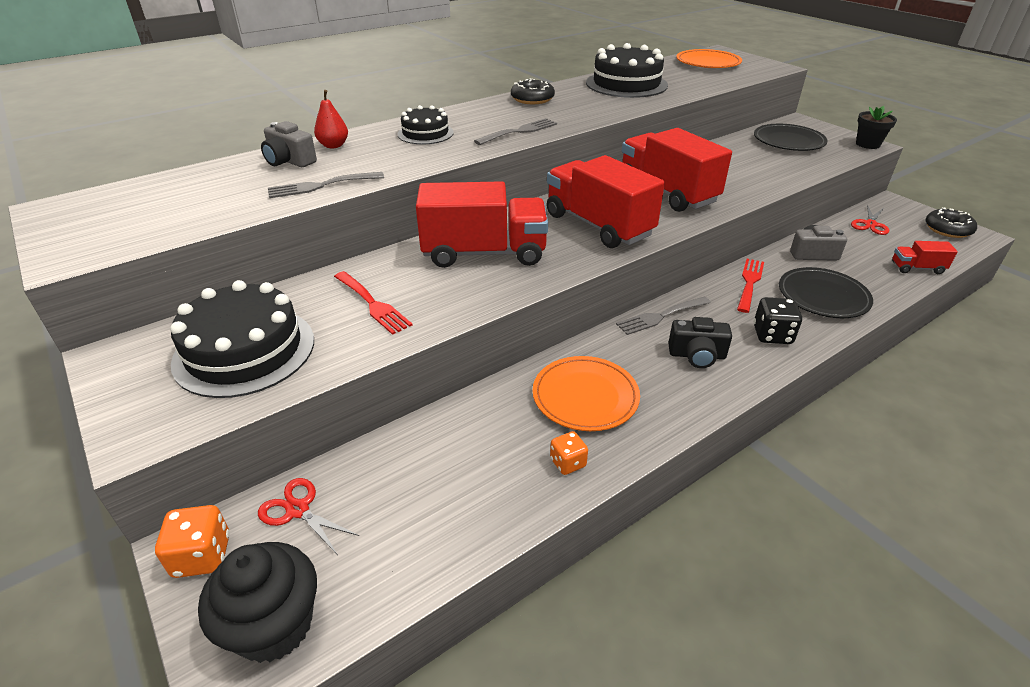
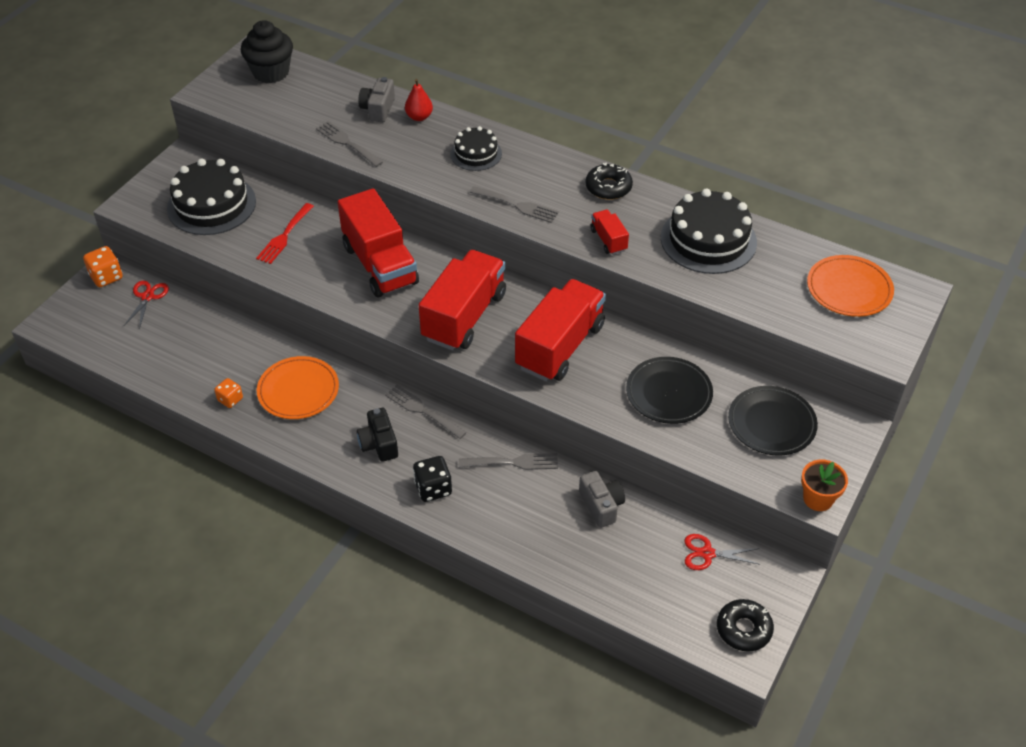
camera: 65 degrees right, 10 degrees up
(274, 625) = (78, 323): black cupcake -> black cupcake (271, 72)
(749, 282) = (513, 462): red fork -> grey fork
(823, 296) = (518, 520): black plate -> black plate (668, 393)
(867, 144) = (818, 499): black flower pot -> orange flower pot
(917, 268) = (623, 596): red truck -> red truck (608, 240)

